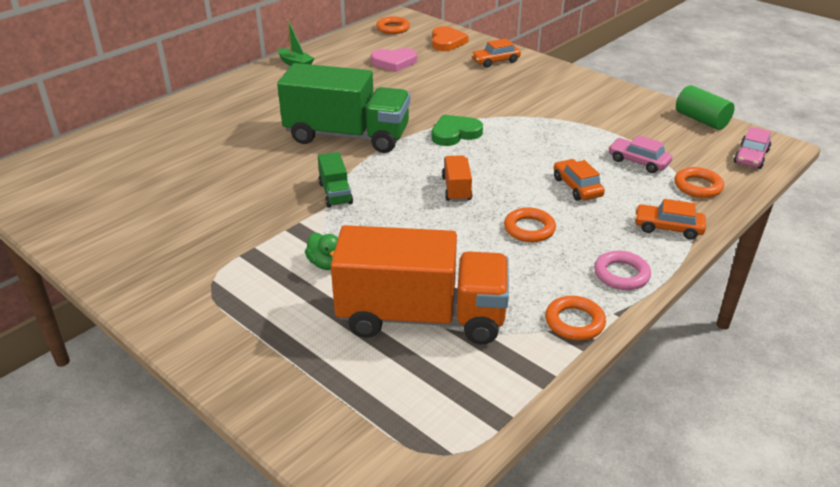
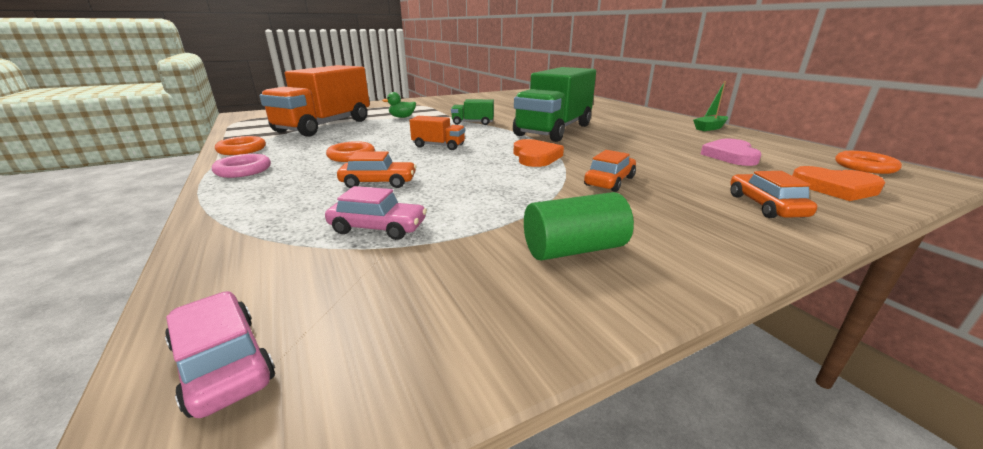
camera: 110 degrees right, 10 degrees down
(455, 133) = (535, 157): green heart -> orange heart
(638, 162) = (378, 228): pink car -> pink car turned 45 degrees clockwise
(668, 228) = (245, 204): orange car -> orange car (609, 181)
(698, 186) = (263, 251): orange ring -> none
(701, 120) = (438, 364): green cylinder -> green cylinder (574, 249)

